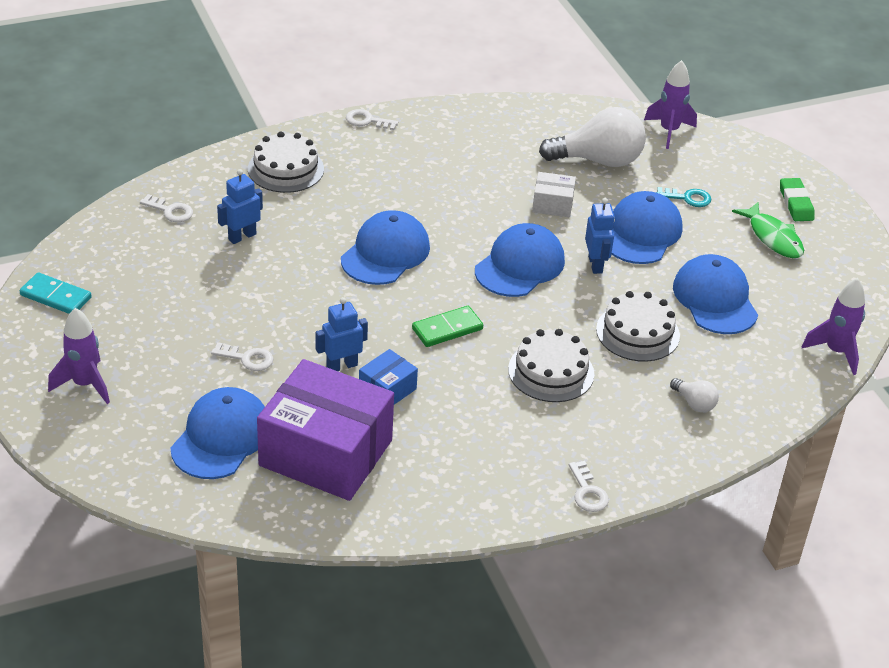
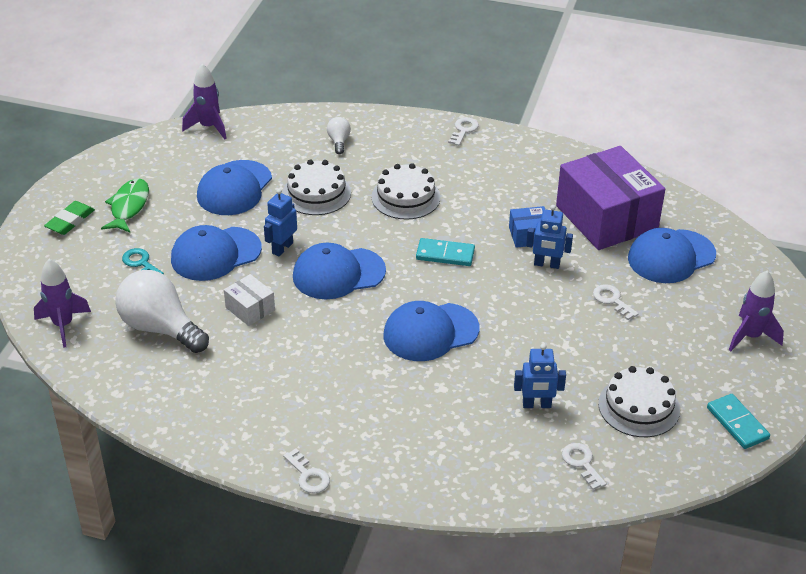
camera: 140 degrees left, 0 degrees up
(286, 169) = (438, 457): white cake -> white cake (638, 406)
(447, 329) = (445, 254): green domino -> turquoise domino

